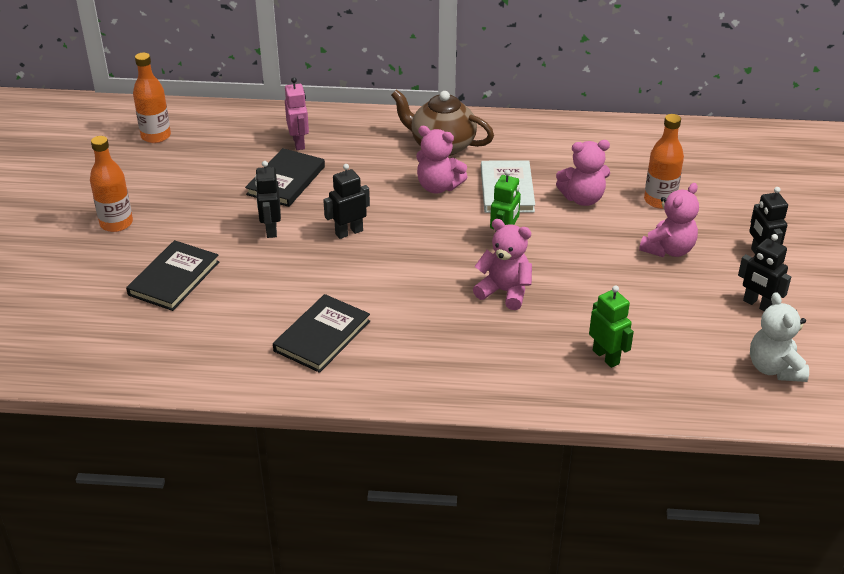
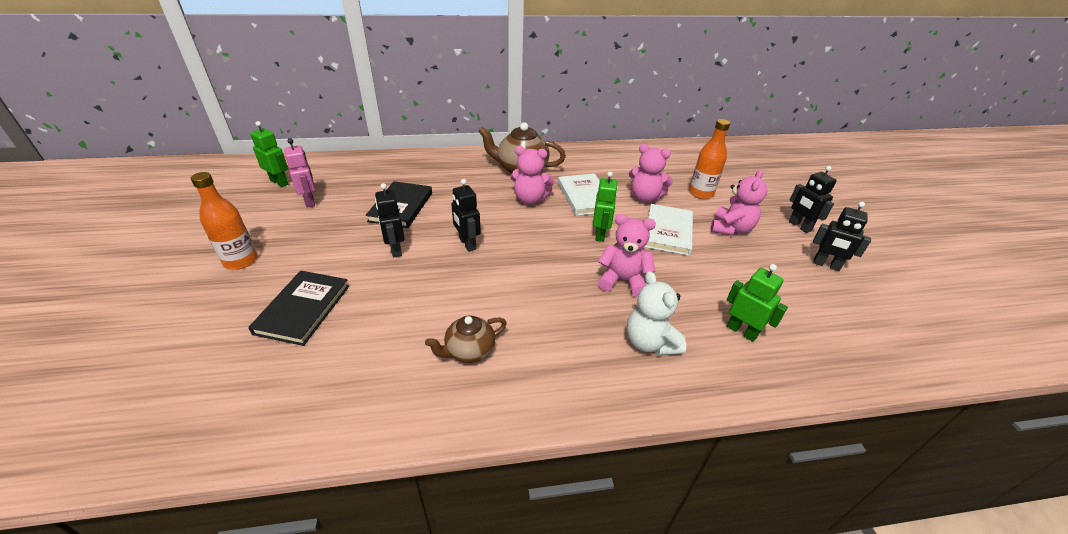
camera: 15 degrees left, 0 degrees up
(156, 136) = (279, 182): orange bottle -> green robot
(299, 143) = (406, 177): pink robot -> pink robot (310, 201)
(322, 336) = (469, 351): black book -> brown teapot
(349, 232) = (467, 244): black robot -> black robot turned 75 degrees counterclockwise
(582, 198) = (645, 197): pink teddy bear -> pink teddy bear turned 45 degrees clockwise
(588, 244) = (668, 231): none -> white book
(774, 368) = (881, 320): white teddy bear -> white teddy bear (650, 342)

